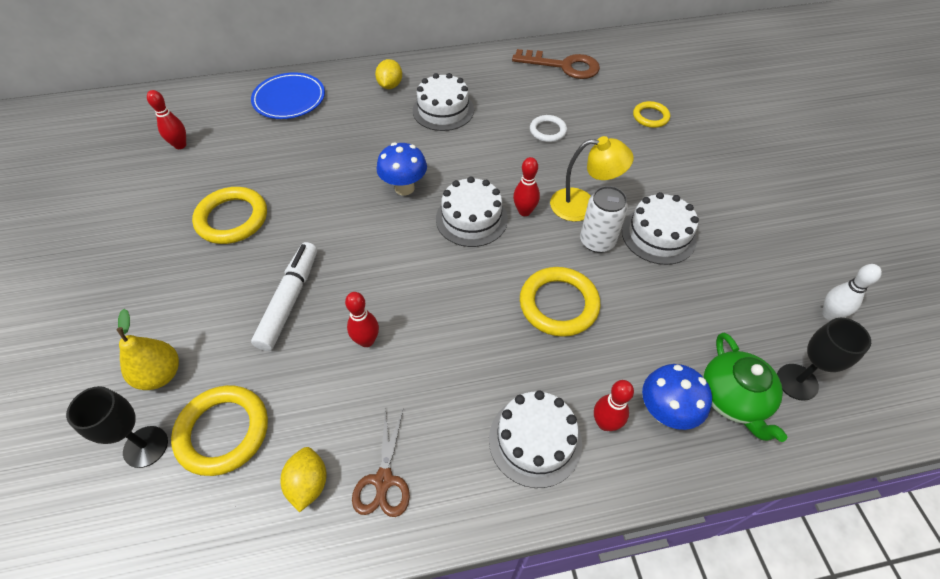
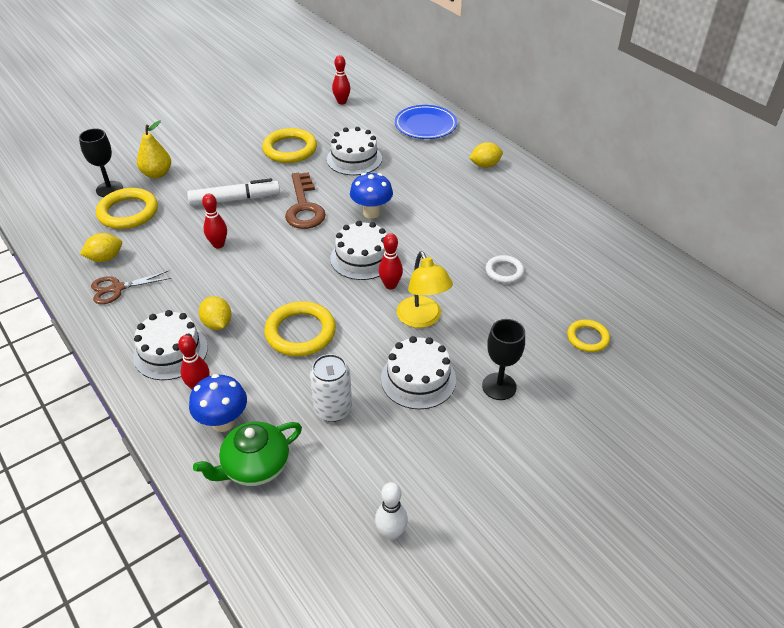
camera: 65 degrees right, 10 degrees down
(443, 110) = (479, 203): white cake -> white cake (354, 159)
(509, 378) = (217, 324): none -> yellow lemon
(563, 66) = (612, 256): brown key -> brown key (304, 207)
(597, 241) = (384, 339): white can -> white can (333, 409)
(797, 382) = (293, 513): black goblet -> black goblet (499, 386)

